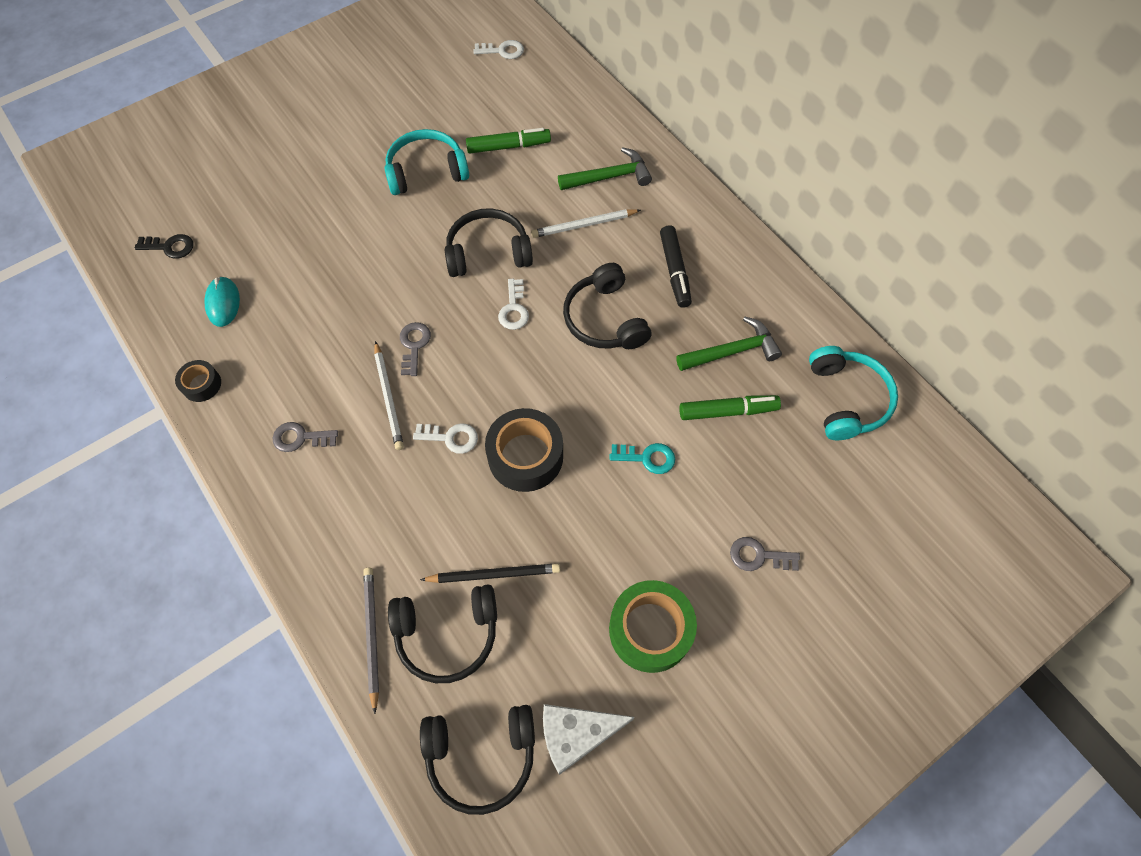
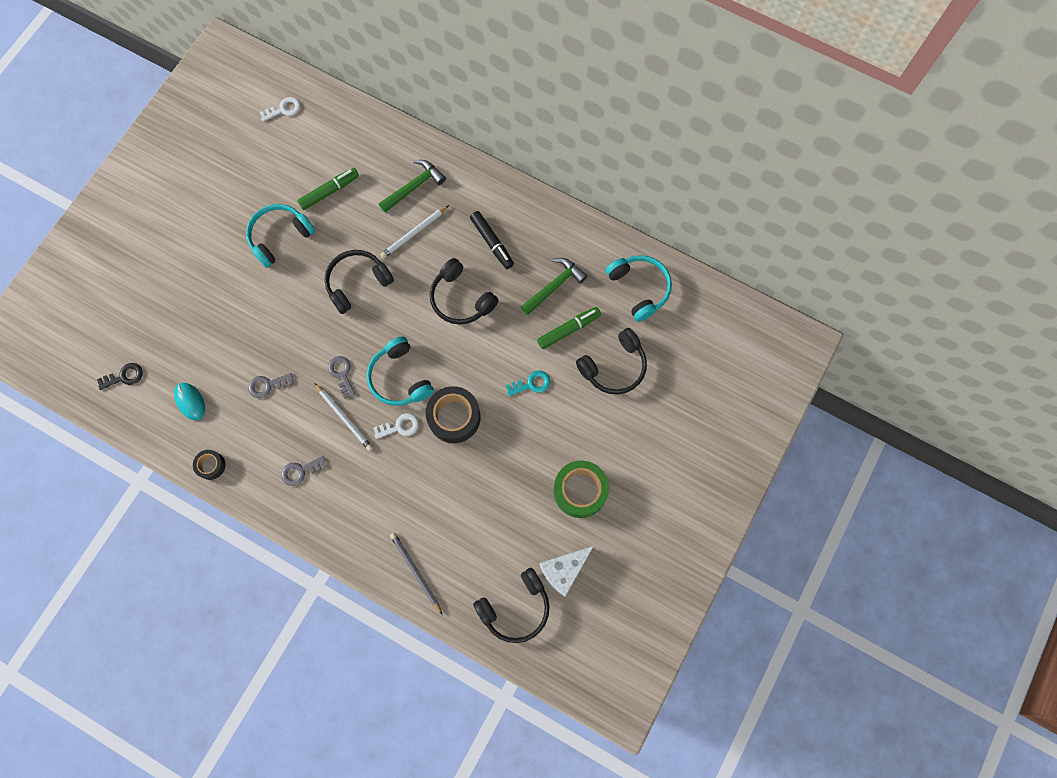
camera: 25 degrees left, 10 degrees up
(447, 634) = (461, 550): black headphones -> black headphones (614, 367)
(481, 379) = (399, 378): none -> turquoise headphones
(494, 574) = (471, 501): black pencil -> none
(514, 309) = (396, 318): white key -> none
(758, 556) = (625, 416): grey key -> grey key (267, 385)

